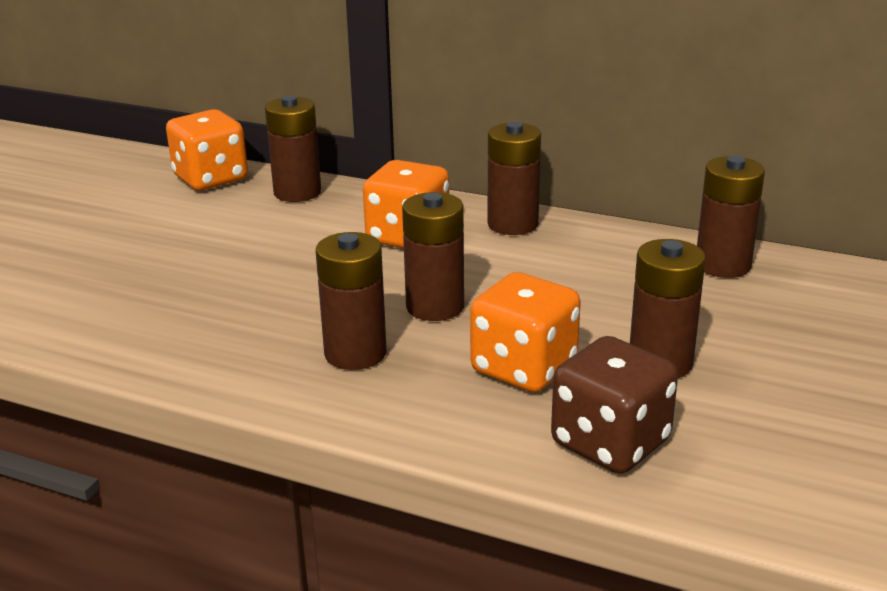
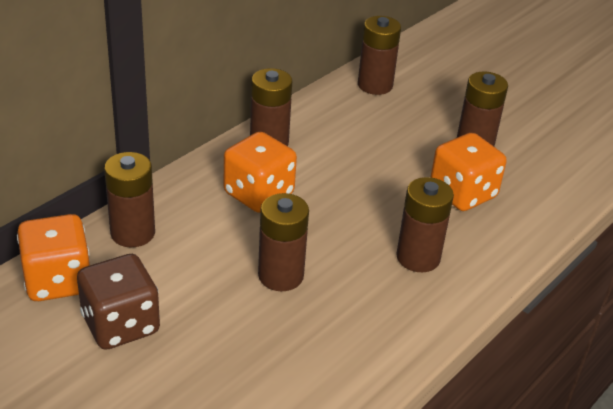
camera: 75 degrees left, 10 degrees up
(435, 307) = (372, 208): brown battery -> brown battery (280, 275)
(610, 443) = (546, 186): brown dice -> brown dice (120, 324)

